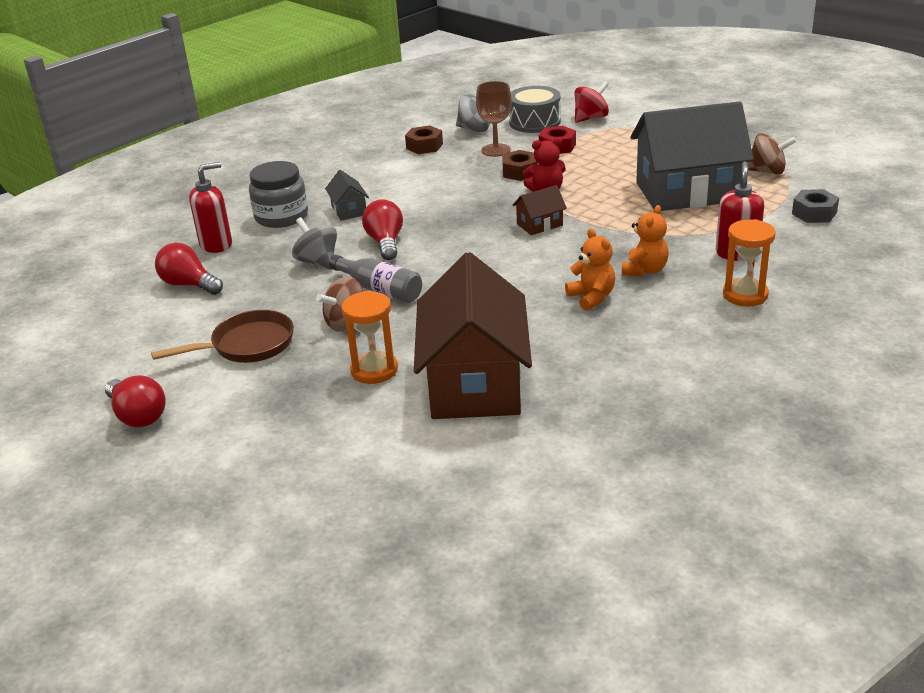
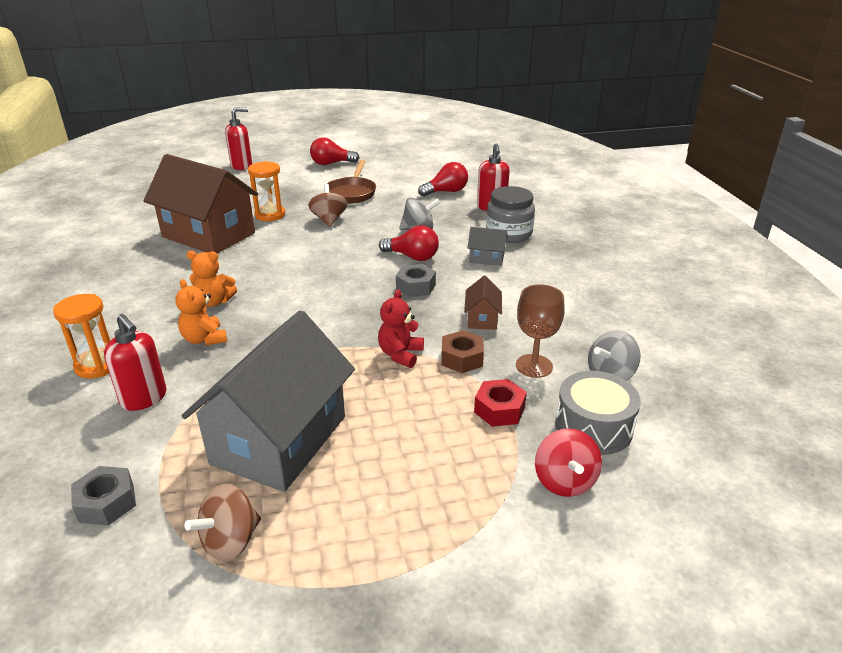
camera: 120 degrees right, 0 degrees up
(211, 504) = (242, 166): none -> red soap dispenser
(380, 289) = (351, 238): grey bottle -> none
(424, 146) = (590, 330): brown nut -> none
(441, 221) = (415, 287): none -> grey nut
(539, 225) = (345, 325): brown house -> brown house (482, 318)

